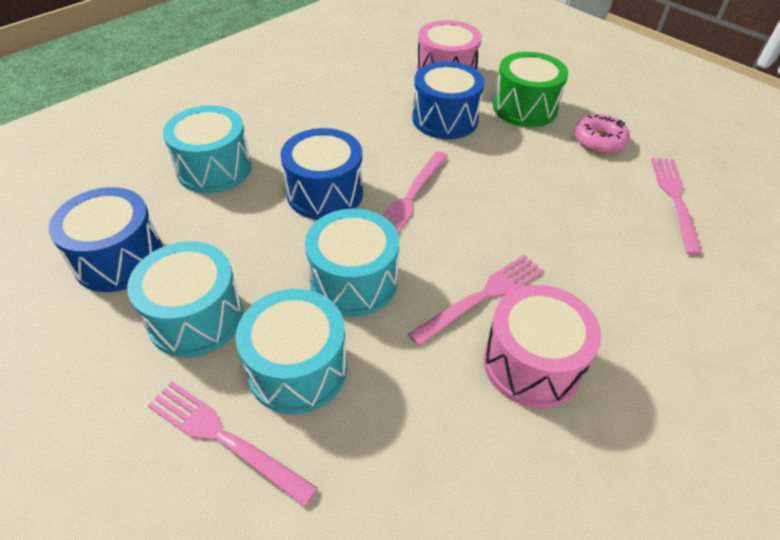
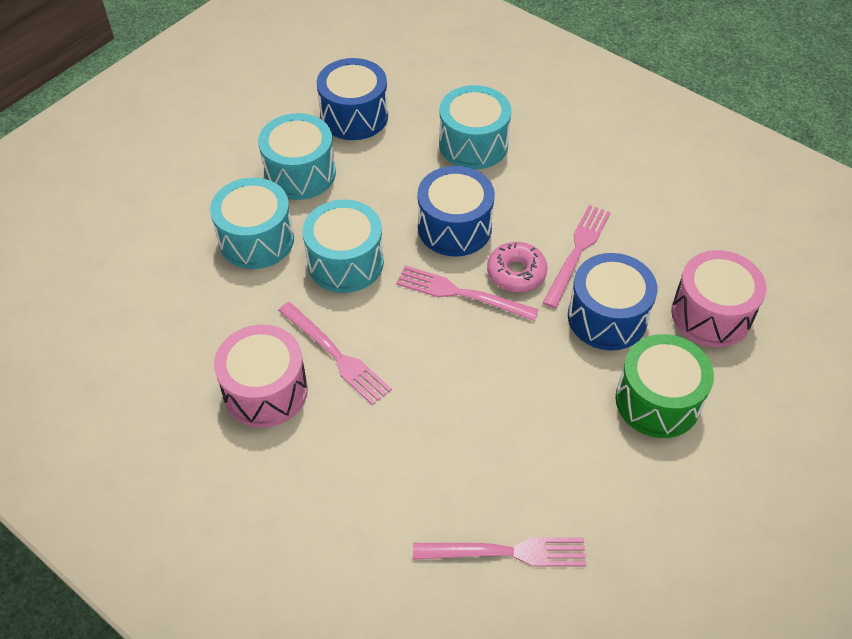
camera: 85 degrees right, 5 degrees up
(225, 439) = (200, 211): pink fork -> pink fork (577, 252)
(599, 141) = (608, 481): pink donut -> pink donut (516, 273)

